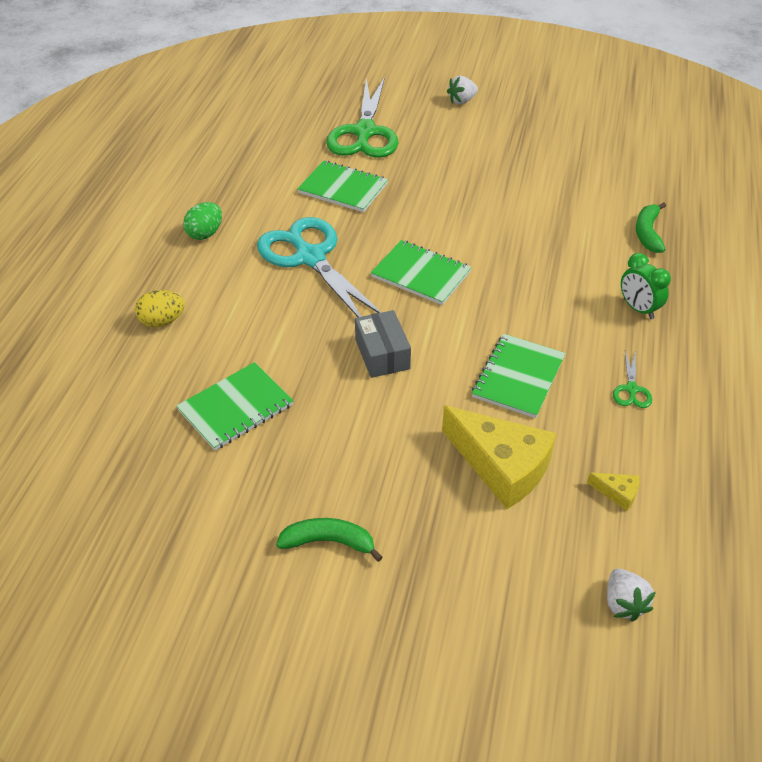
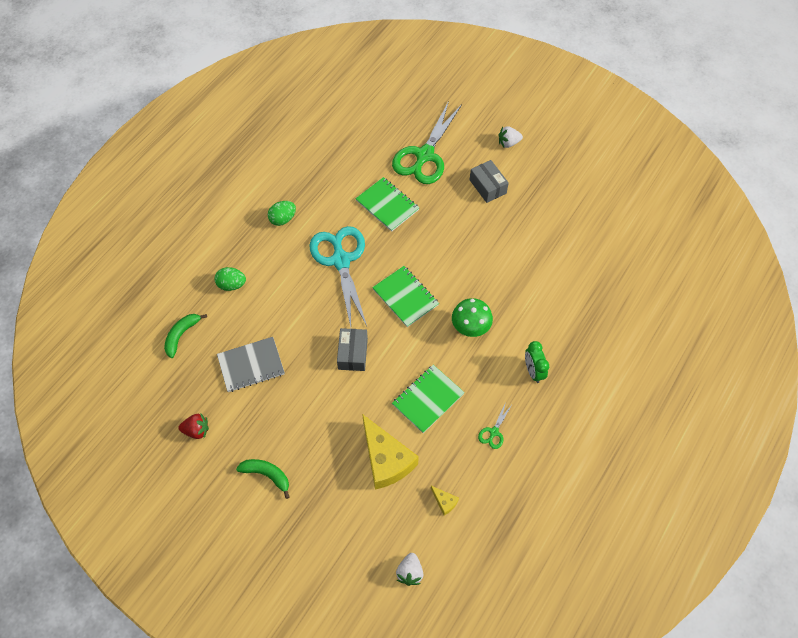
camera: 20 degrees right, 15 degrees up
(162, 321) = (232, 285): yellow egg -> green egg
(184, 516) = (196, 430): none -> red strawberry
(236, 408) = (251, 365): green notebook -> grey notebook
(461, 144) = (487, 186): none -> grey box
(527, 285) = (470, 328): none -> green mushroom
(647, 233) = (576, 309): green banana -> green banana (181, 335)

